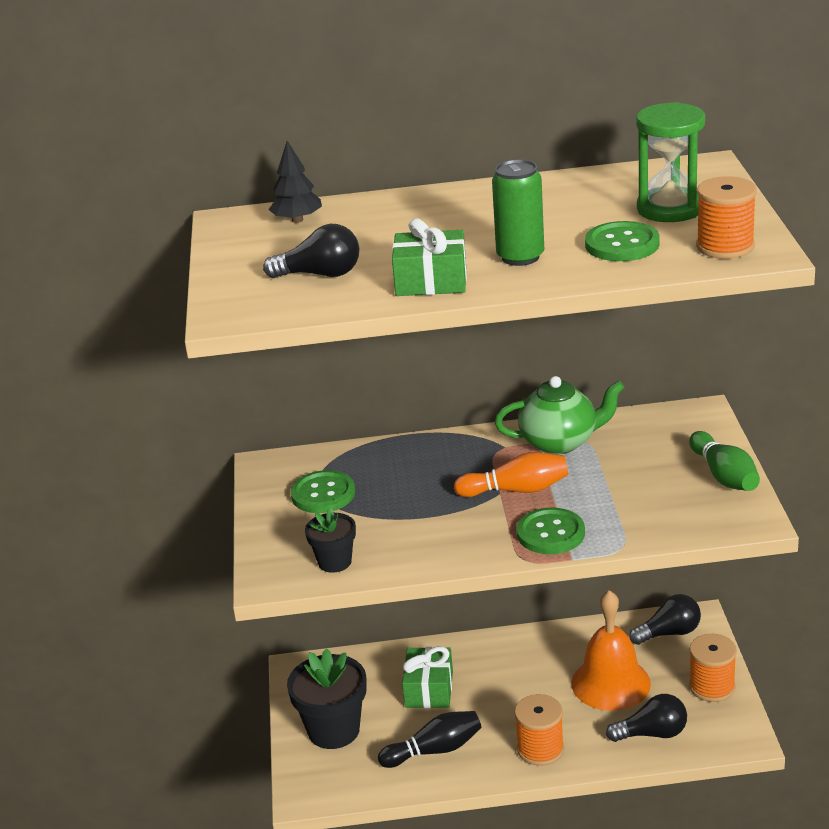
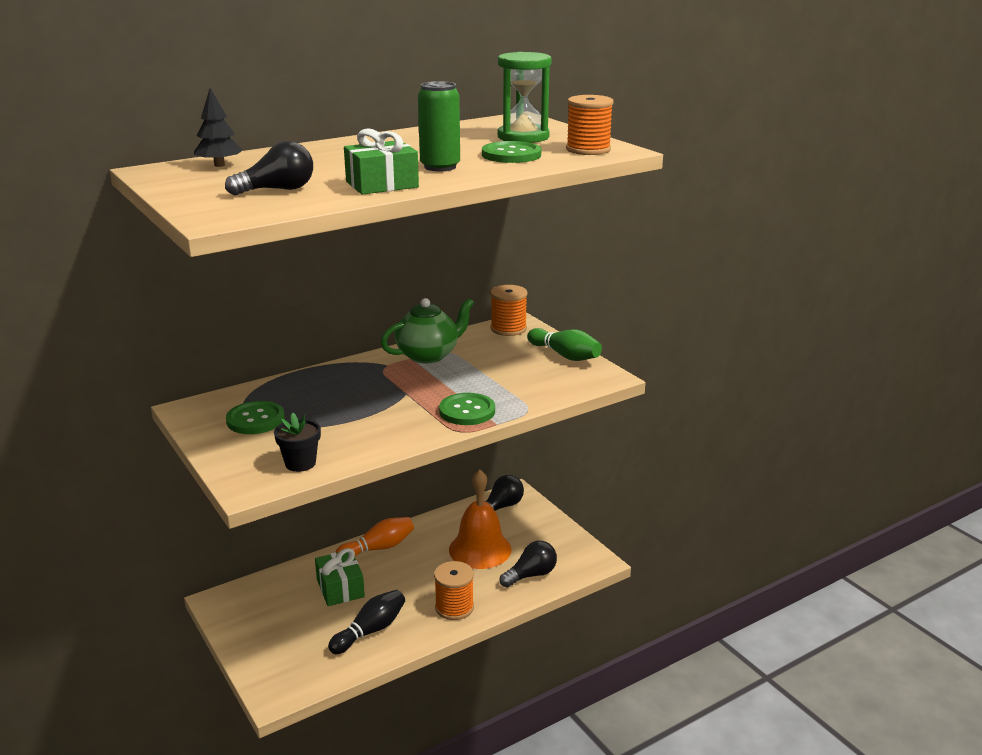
camera: 30 degrees left, 5 degrees down
(333, 730) = (275, 639): black flower pot -> none
(516, 490) = (418, 389): orange bowling pin -> orange bowling pin (378, 548)
(712, 687) = (553, 534): orange spool -> orange spool (508, 328)

